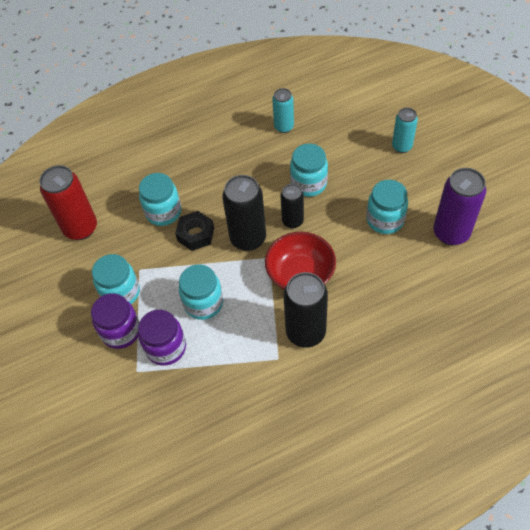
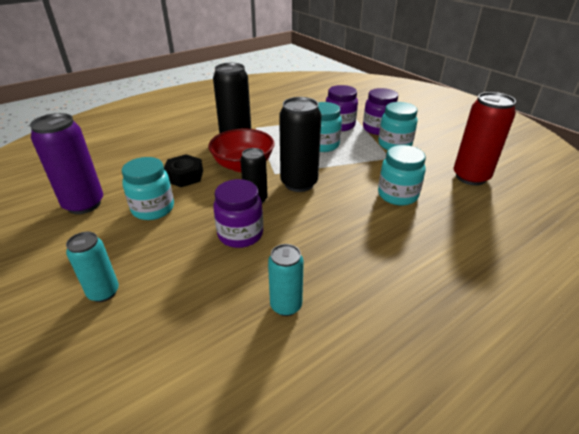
camera: 165 degrees right, 20 degrees down
(195, 234) = (353, 182): black nut -> black nut (184, 176)
(308, 183) = (240, 234): turquoise jar -> purple jar

